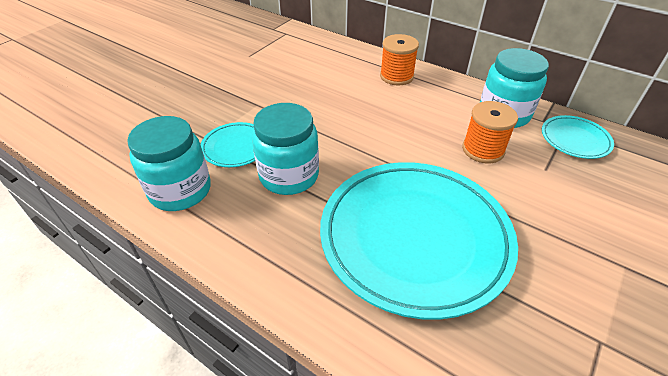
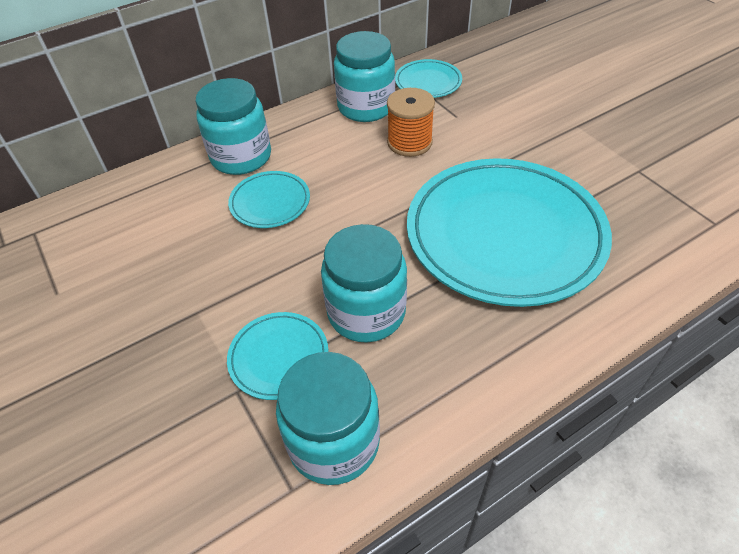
camera: 65 degrees left, 5 degrees up
(363, 102) = (270, 202): none -> turquoise plate
(396, 76) = (241, 157): orange spool -> turquoise jar

